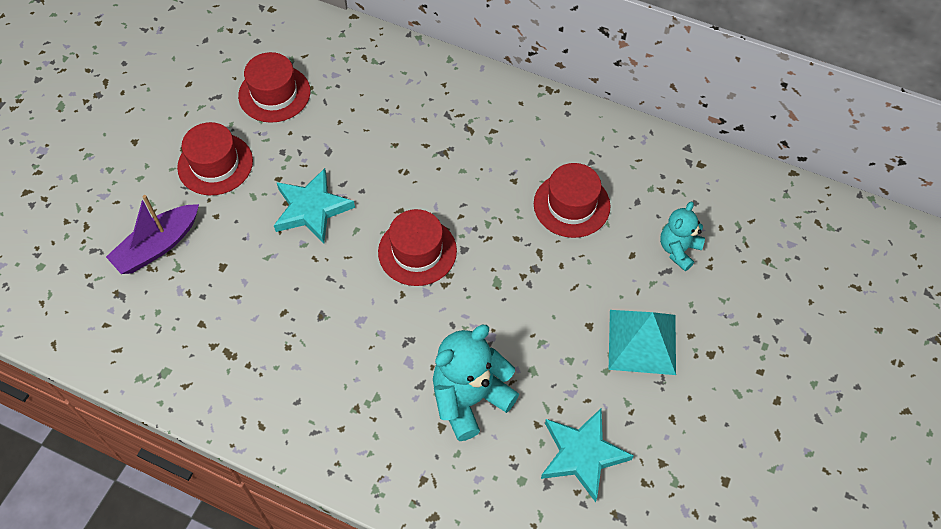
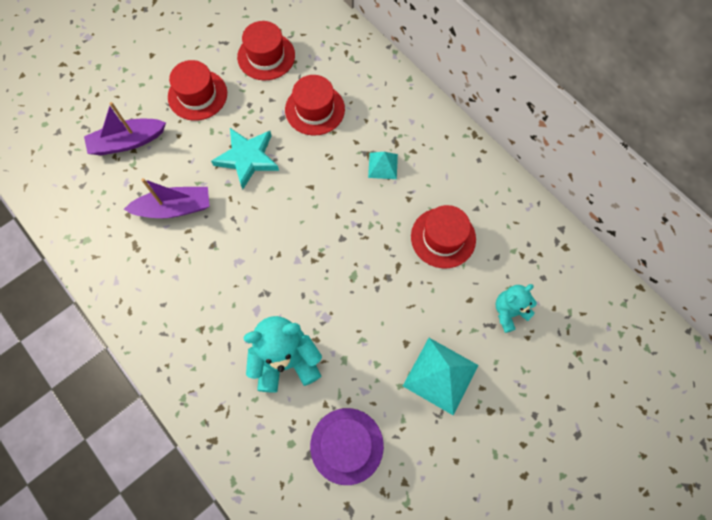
camera: 25 degrees right, 10 degrees up
(254, 295) = (174, 208): none -> purple boat
(417, 251) = (306, 225): red hat -> red hat (315, 109)
(468, 158) = (383, 165): none -> turquoise pyramid
(582, 455) = (346, 445): turquoise star -> purple hat

